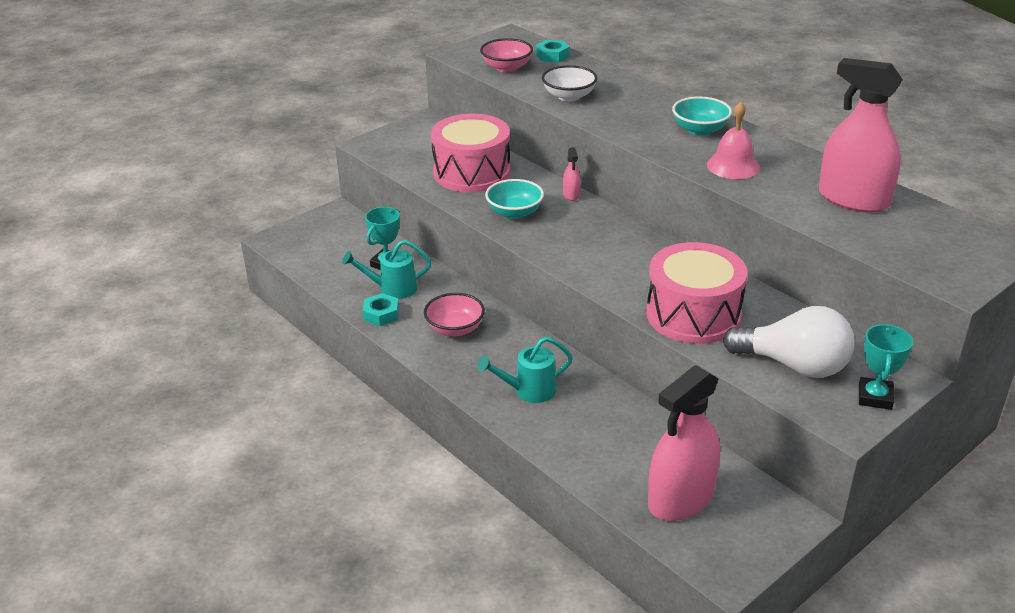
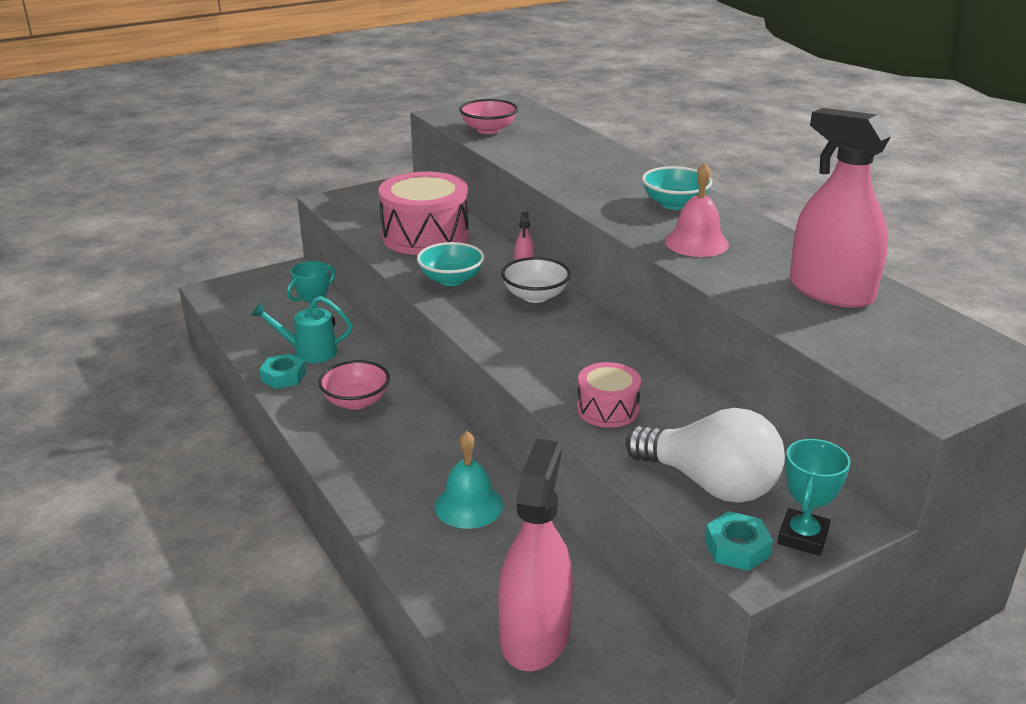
camera: 10 degrees right, 5 degrees down
(528, 391) = (406, 480): turquoise watering can -> none
(552, 55) = (544, 123): turquoise nut -> turquoise nut (737, 548)
(569, 96) = (541, 161): white bowl -> white bowl (535, 296)
(588, 405) = (469, 505): none -> turquoise bell
(681, 498) = (535, 635): pink spray bottle -> pink spray bottle turned 135 degrees clockwise
(693, 314) = (607, 409): pink drum -> pink drum, size x0.53

